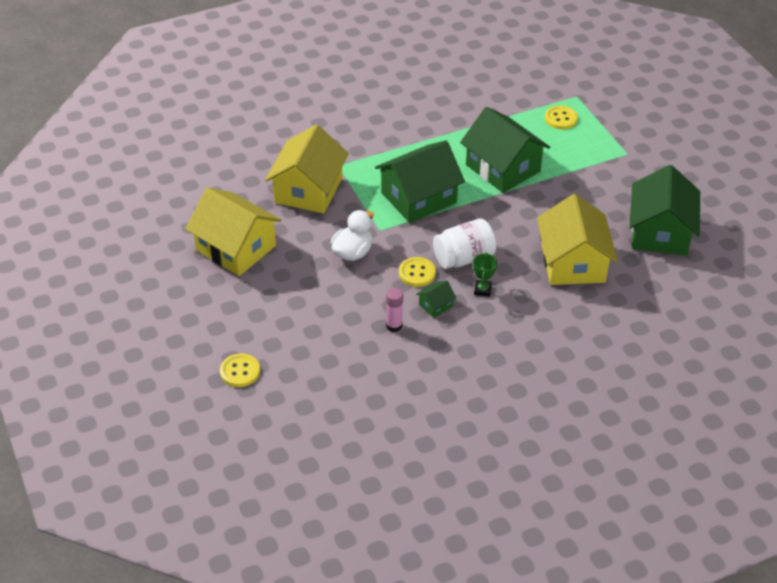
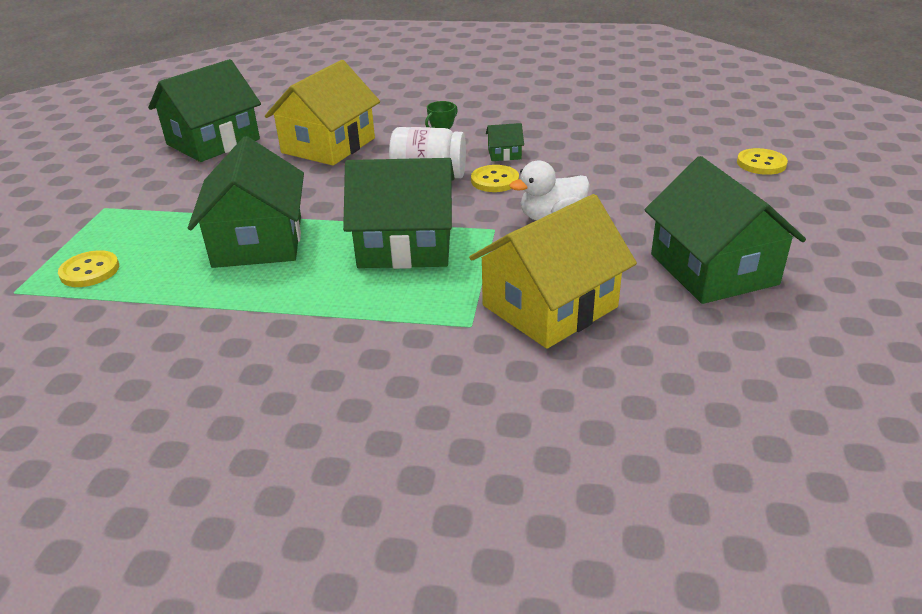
camera: 145 degrees left, 10 degrees down
(236, 248) = (713, 269): yellow house -> green house
(394, 326) = (564, 152): pink glue stick -> none

